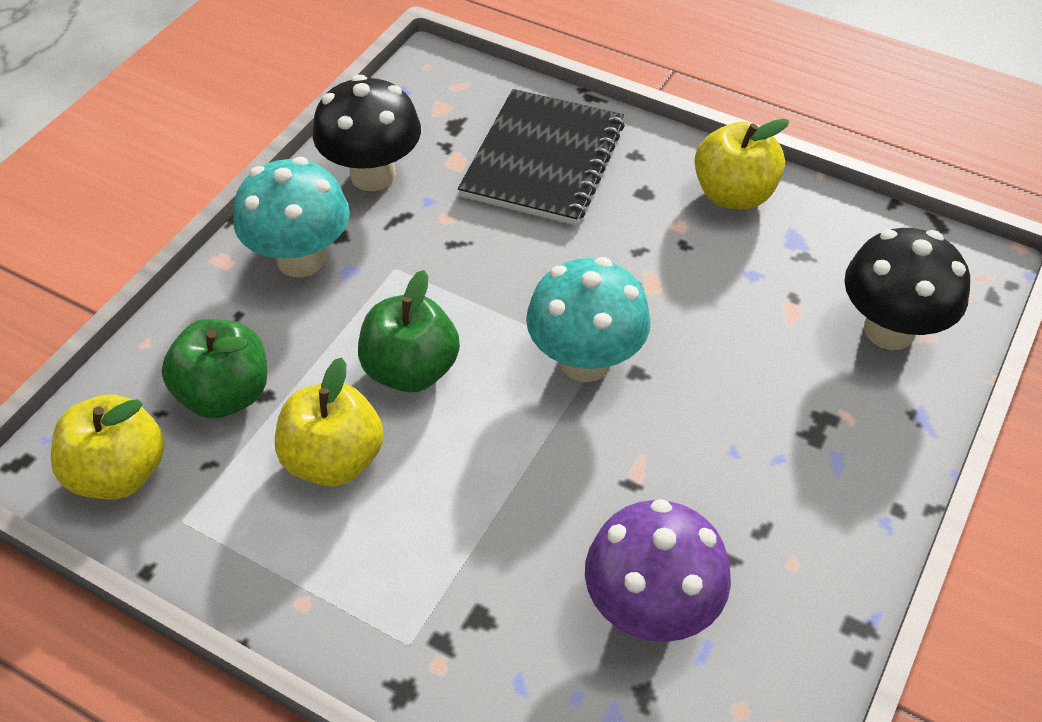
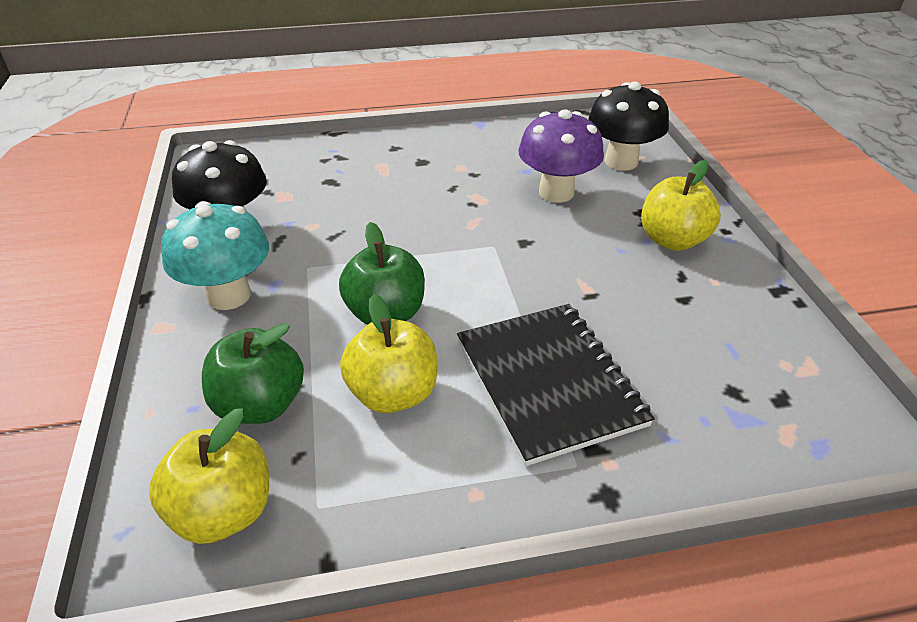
camera: 40 degrees left, 10 degrees down
(543, 160) = (341, 172): black notebook -> black notebook (548, 382)
(585, 361) = (489, 252): turquoise mushroom -> none
(650, 609) = (681, 348): purple mushroom -> purple mushroom (556, 192)
(733, 194) = (471, 142): yellow apple -> yellow apple (672, 240)

